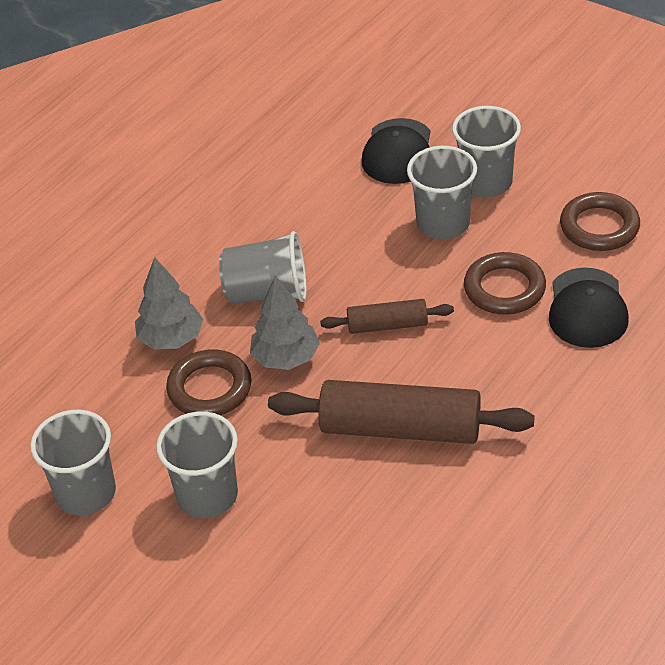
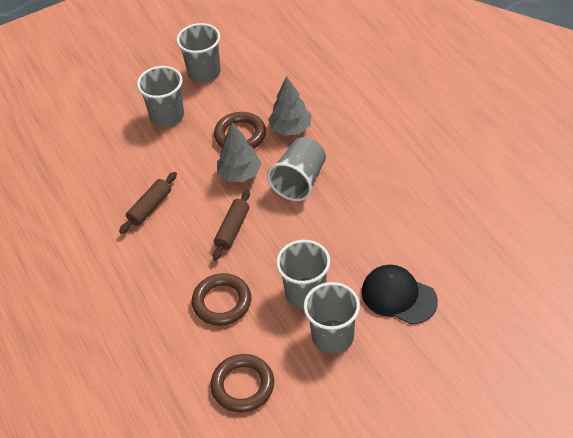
camera: 115 degrees right, 5 degrees up
(400, 428) = (150, 207): brown rolling pin -> brown rolling pin, size x0.54
(587, 308) = (173, 340): black cap -> none

